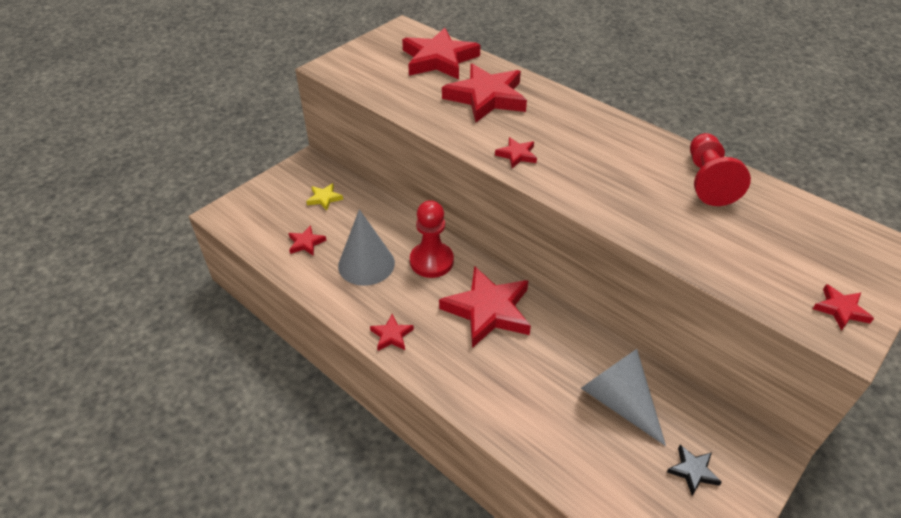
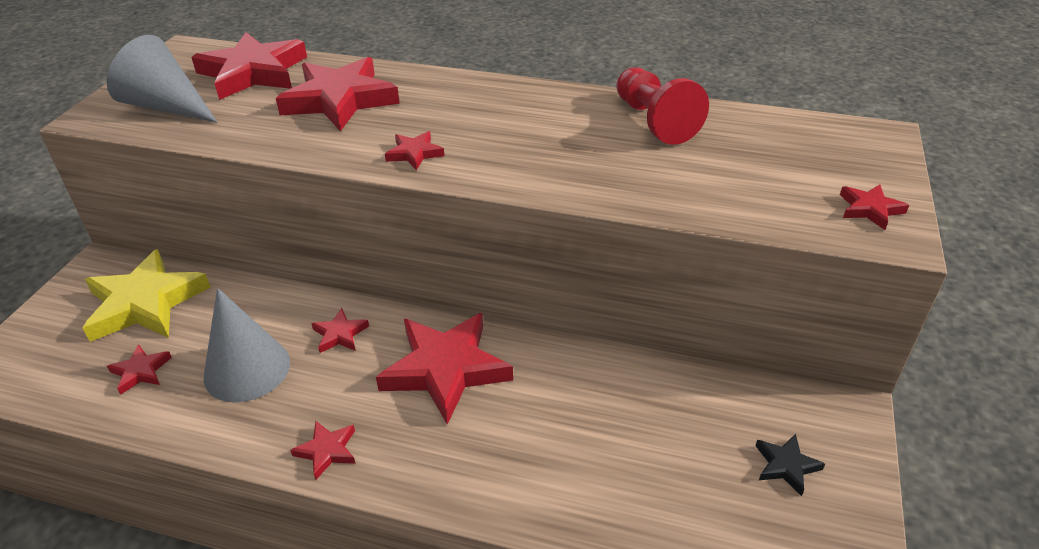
camera: 25 degrees left, 5 degrees down
(324, 198) = (145, 303): yellow star -> yellow star, size x2.23
(431, 261) = (340, 334): red pawn -> red star
(619, 401) = (661, 418): grey cone -> grey cone (167, 107)

